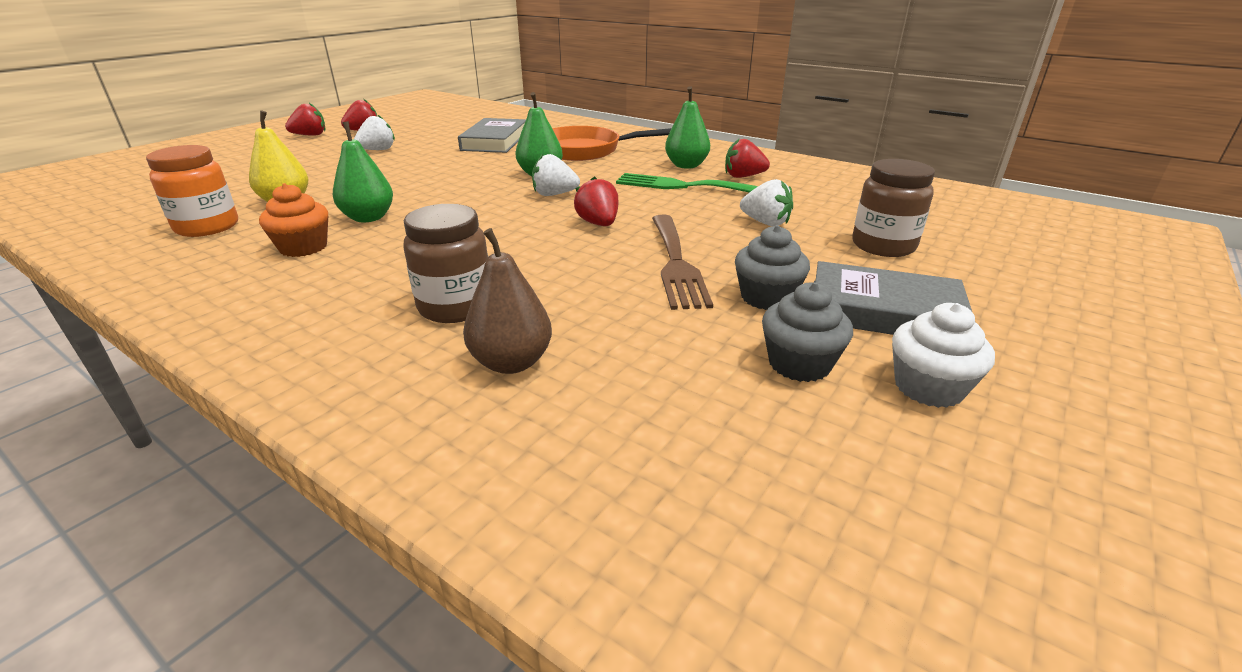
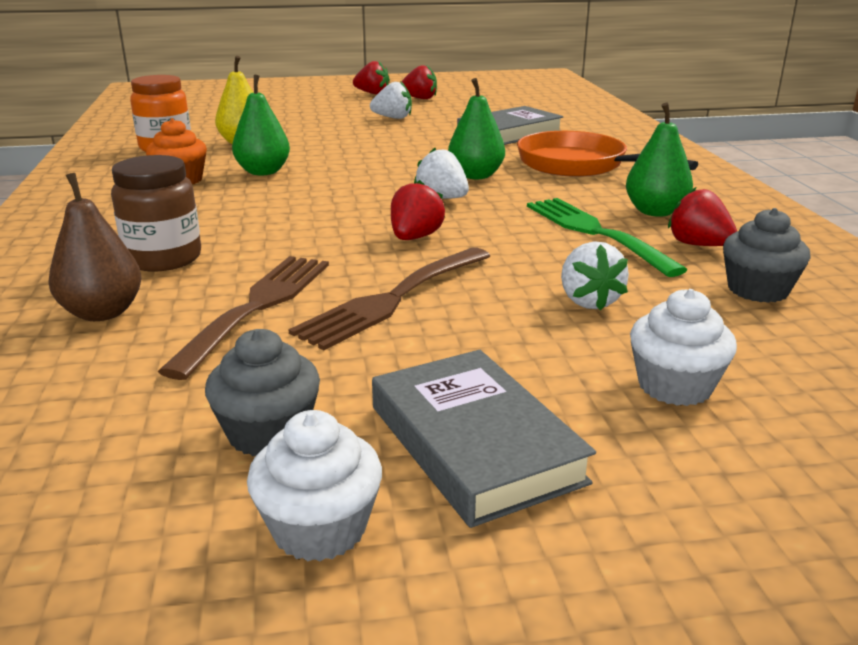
camera: 45 degrees right, 5 degrees down
(611, 304) = (257, 306): none -> brown fork
(766, 297) = (393, 367): grey cupcake -> grey cupcake (757, 290)
(883, 246) = (674, 386): brown jar -> white cupcake

